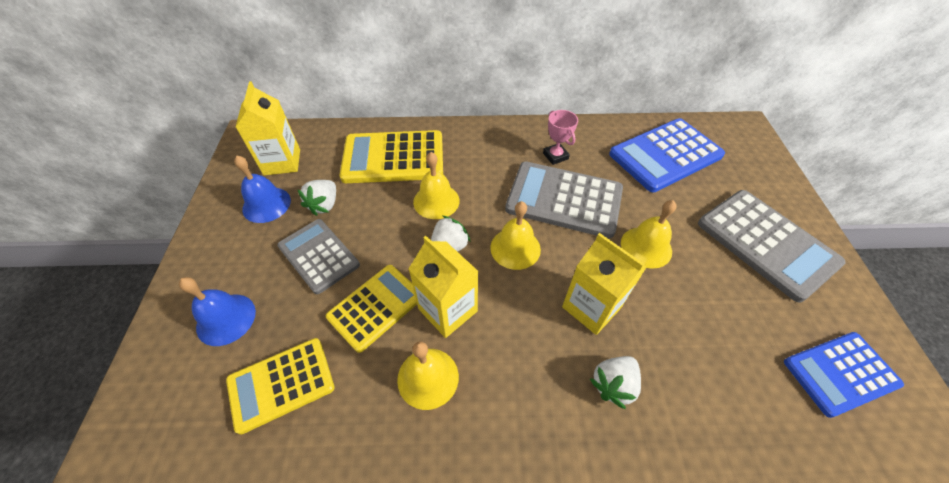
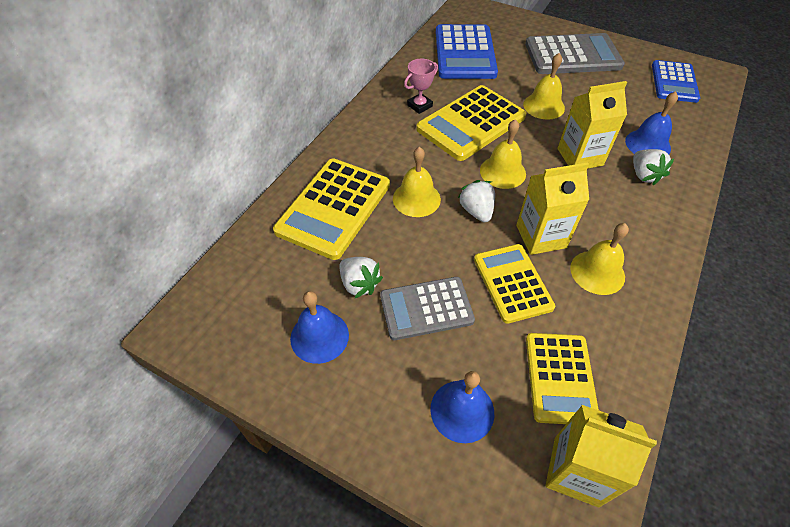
camera: 60 degrees left, 0 degrees up
(282, 162) = (259, 304): yellow carton -> yellow carton (576, 471)
(555, 156) = (419, 106): pink trophy -> pink trophy turned 45 degrees counterclockwise
(564, 199) = (471, 123): grey calculator -> yellow calculator
(675, 373) = (647, 144): none -> blue bell

